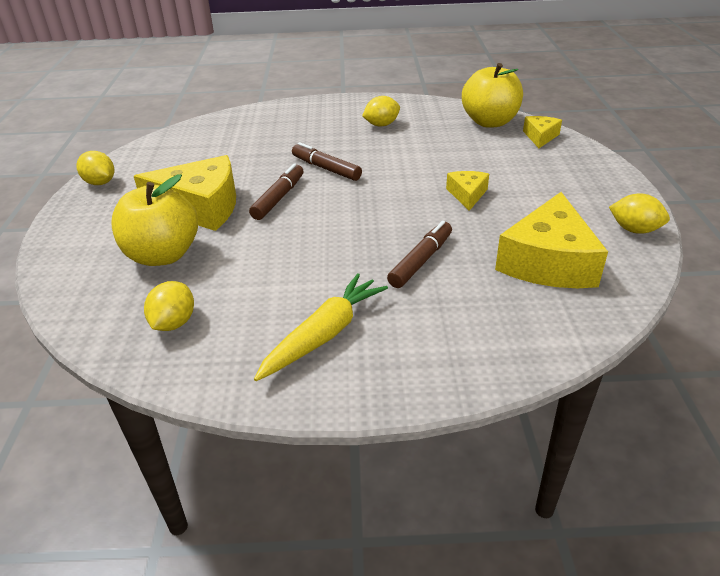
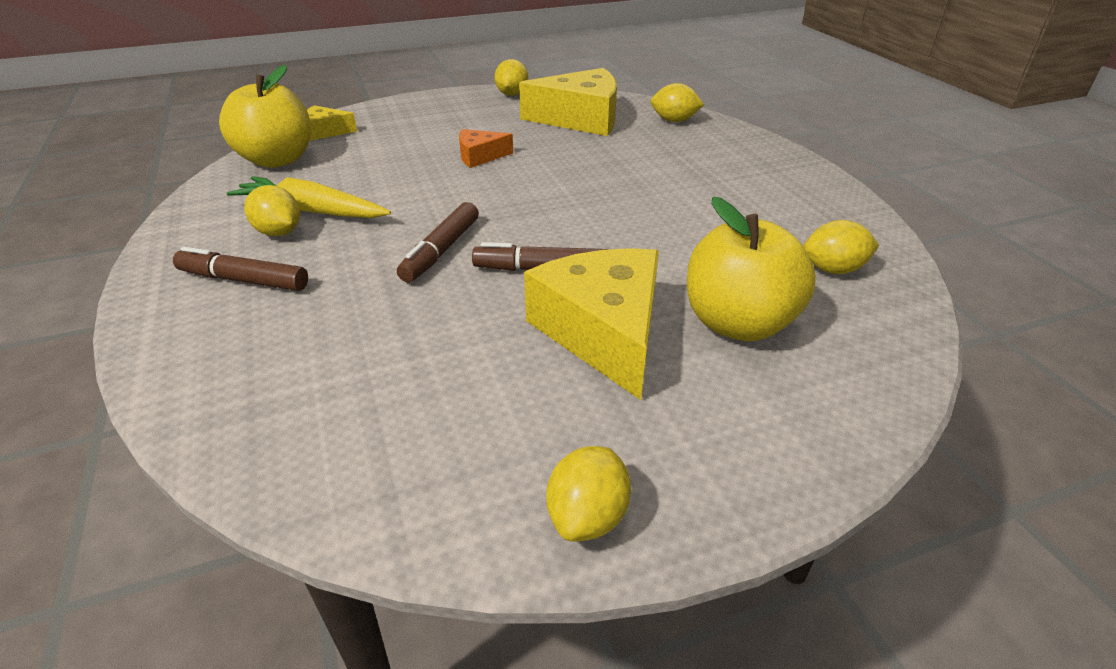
camera: 110 degrees left, 0 degrees up
(324, 334) = (759, 189): yellow carrot -> yellow carrot (311, 211)
(421, 261) = (618, 164): brown marker -> brown marker (244, 280)
(467, 195) = (480, 156): yellow cheese -> orange cheese
(530, 330) = (674, 120): none -> yellow lemon

